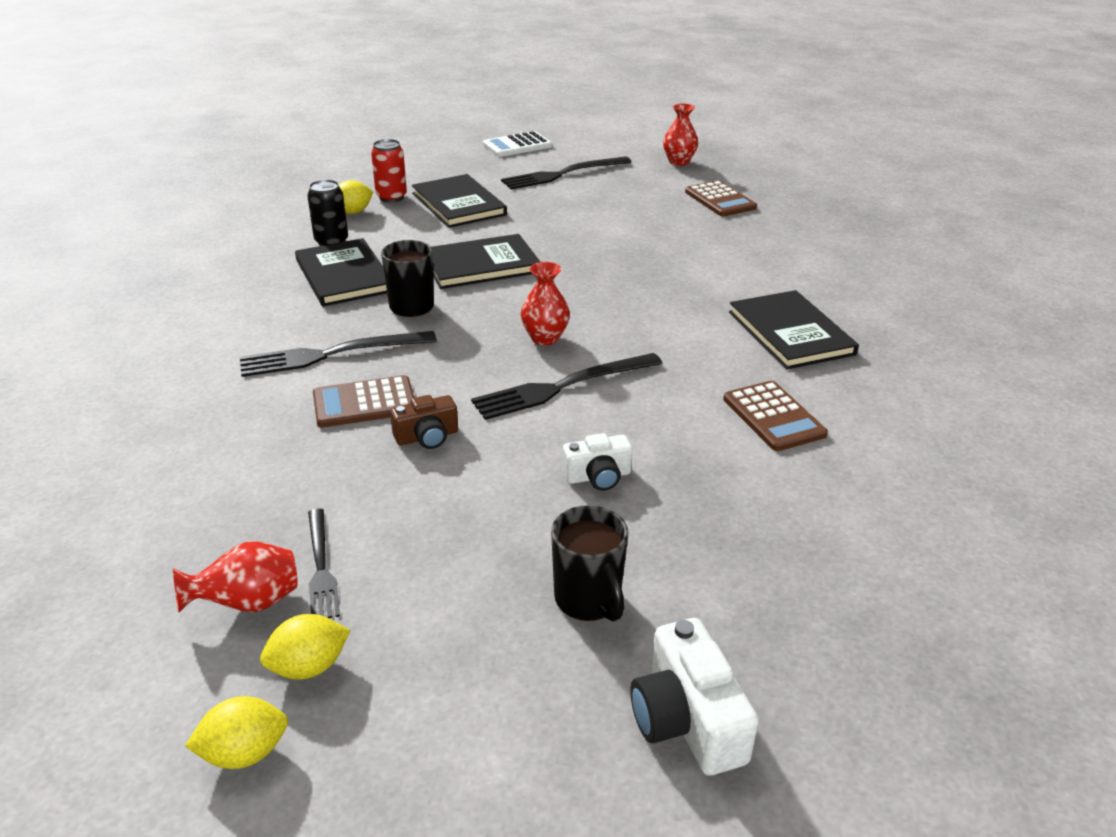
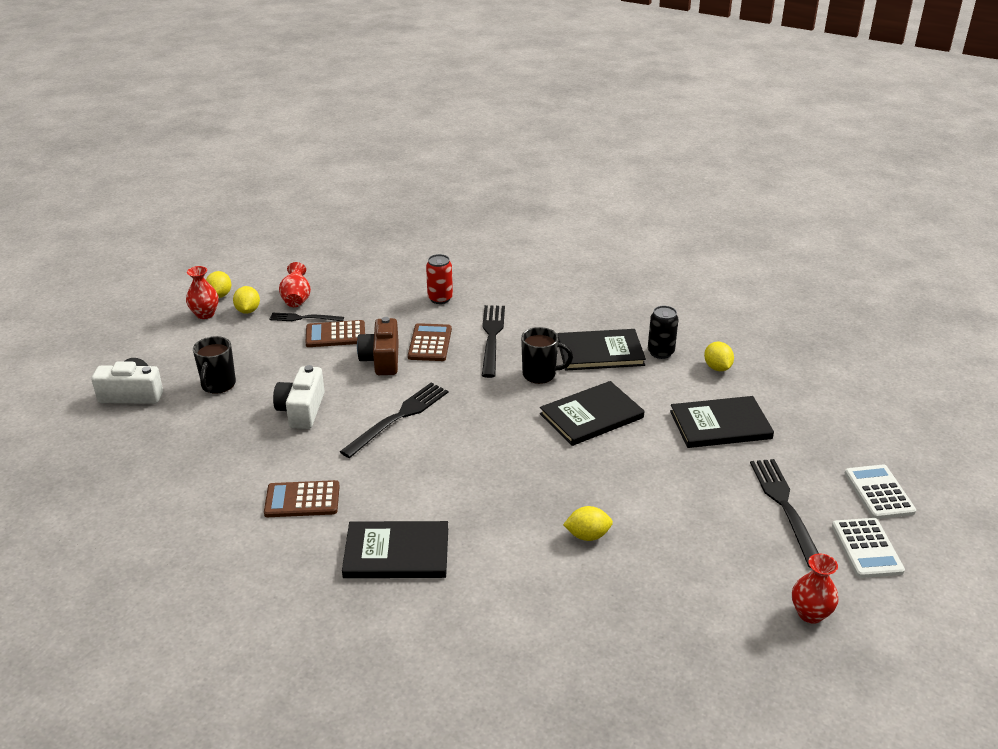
camera: 110 degrees right, 0 degrees up
(391, 197) = (745, 390): red can -> red can (440, 298)
(427, 437) = (382, 359): brown camera -> brown camera, size x1.55
(481, 265) = (591, 416): black book -> black book turned 60 degrees clockwise
(545, 338) = (463, 424): red vase -> red vase (205, 314)
(563, 387) = (398, 418): black fork -> black fork turned 45 degrees clockwise
(588, 600) = (218, 385): black mug -> black mug turned 75 degrees counterclockwise
(589, 148) = (867, 548): none -> white calculator
(598, 476) = (302, 410): white camera -> white camera, size x1.55
(672, 244) = (587, 535): none -> yellow lemon
(720, 200) = (685, 610): brown calculator -> brown calculator (335, 335)

